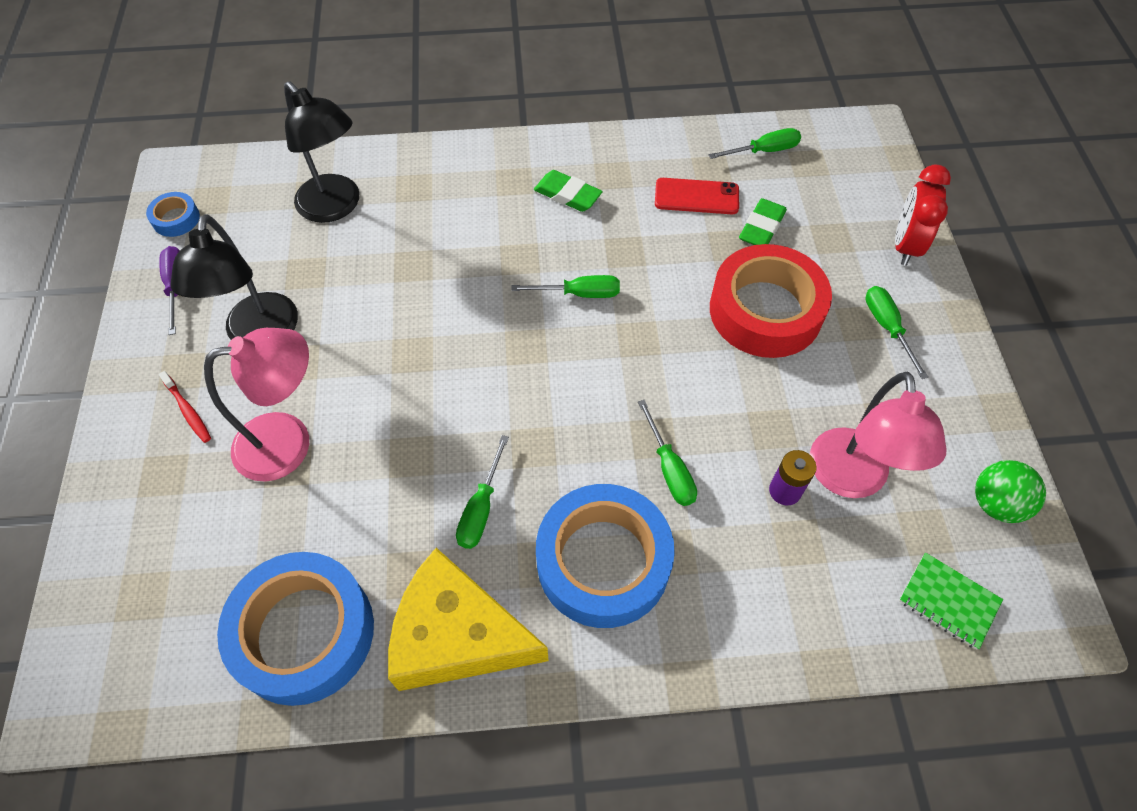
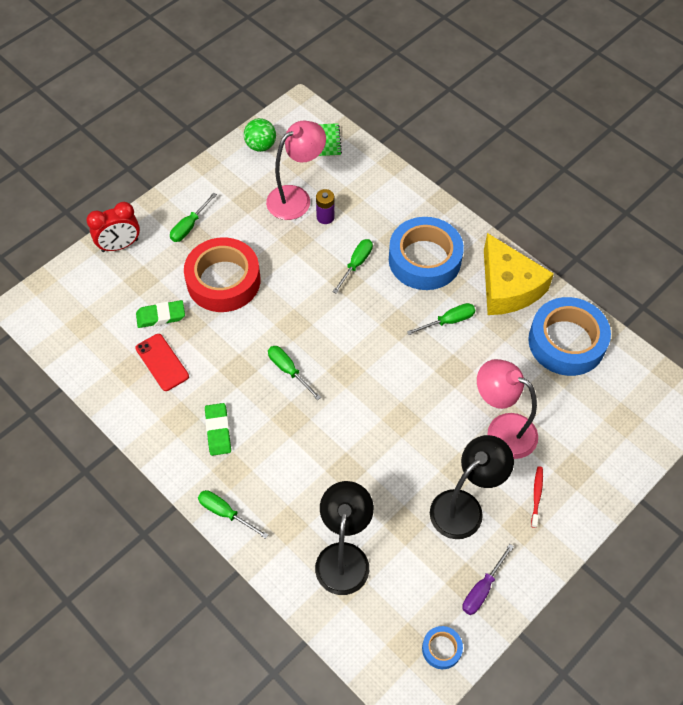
camera: 130 degrees left, 0 degrees up
(763, 151) = (90, 352): green screwdriver -> green screwdriver (225, 513)

